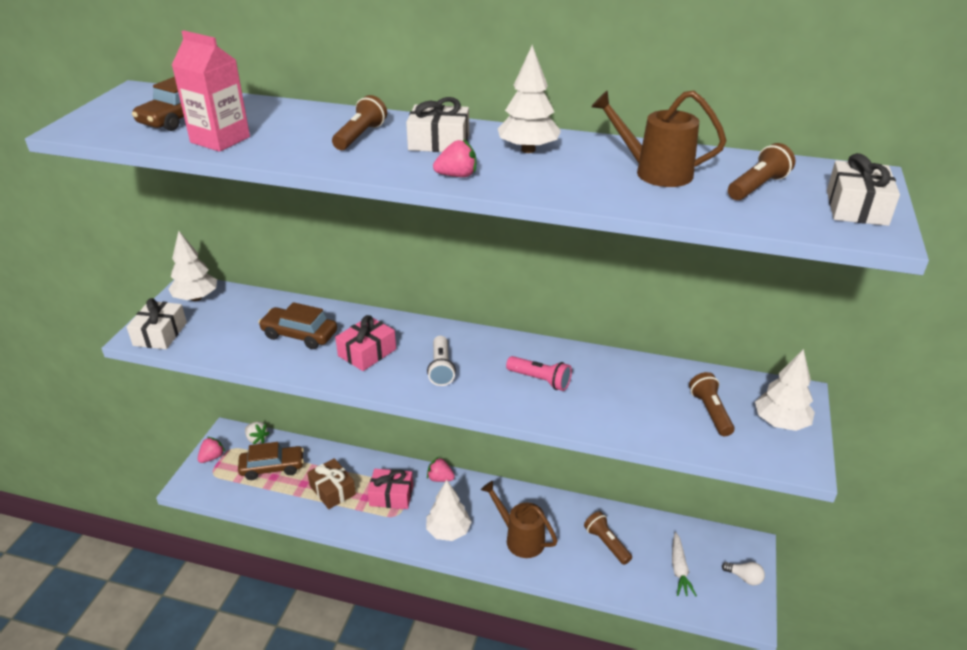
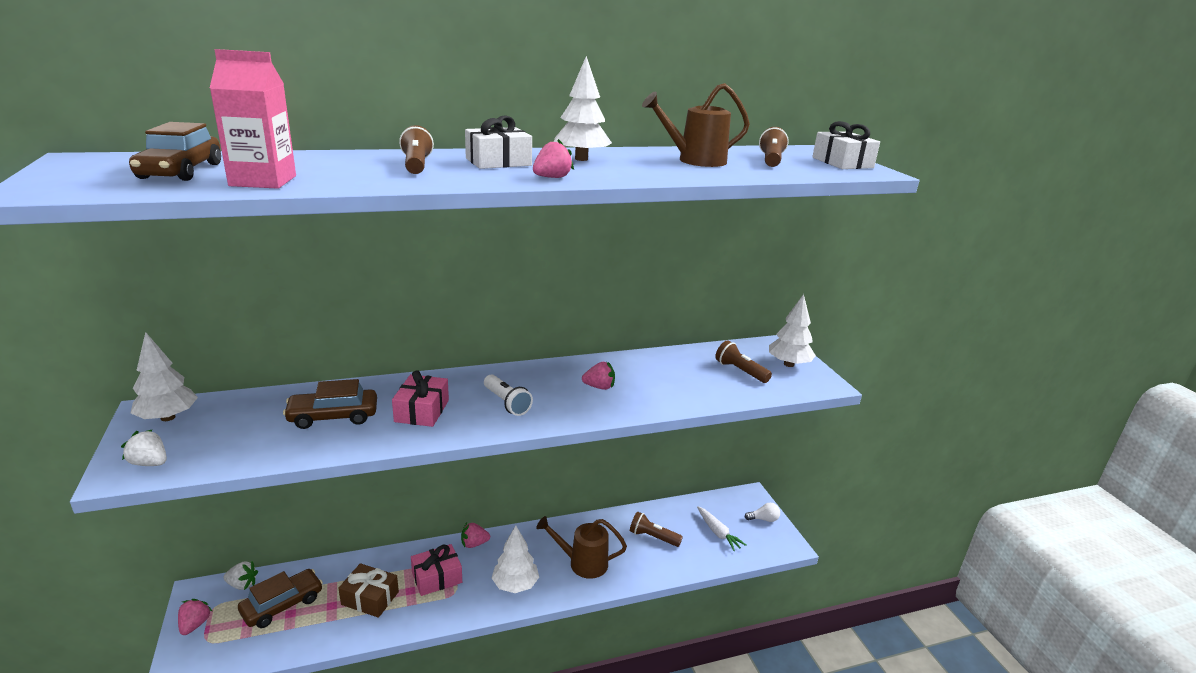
camera: 35 degrees left, 10 degrees down
(160, 334) = (149, 463): white gift -> white strawberry
(540, 380) = (599, 387): pink flashlight -> pink strawberry

